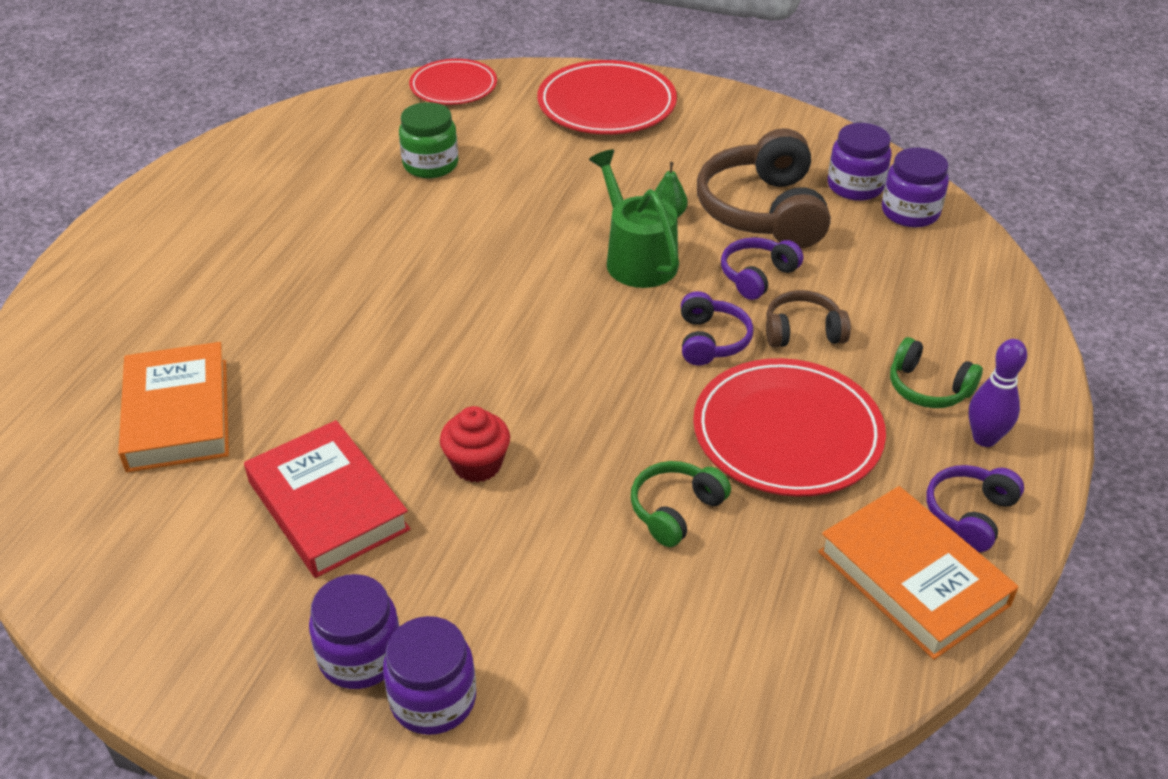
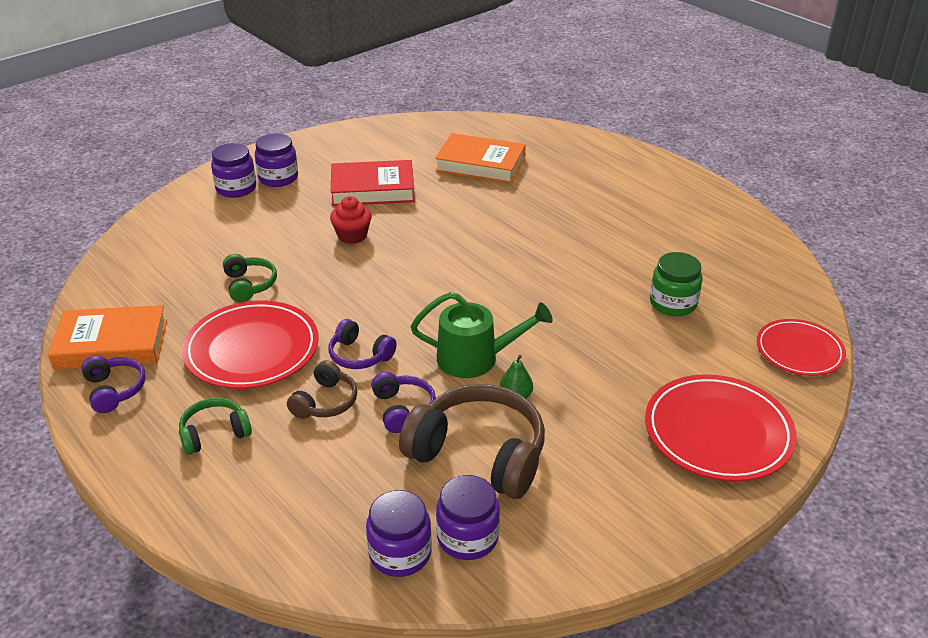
camera: 120 degrees right, 5 degrees down
(984, 438) = (149, 433): purple bowling pin -> none

